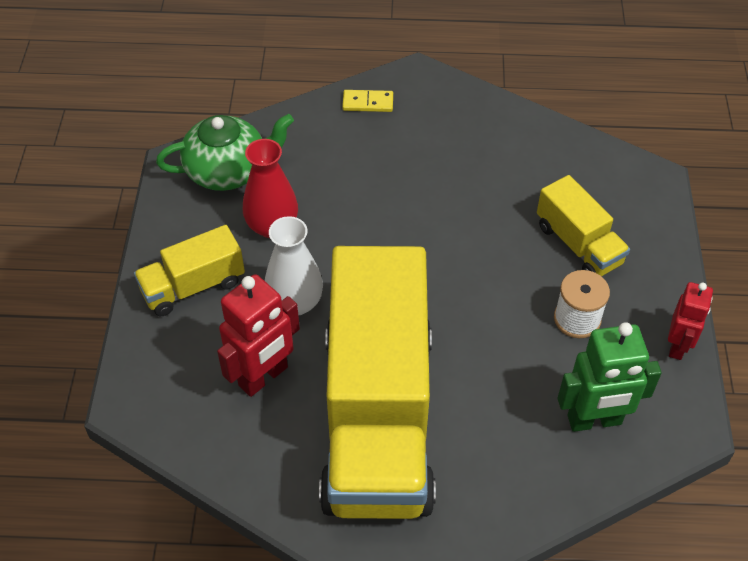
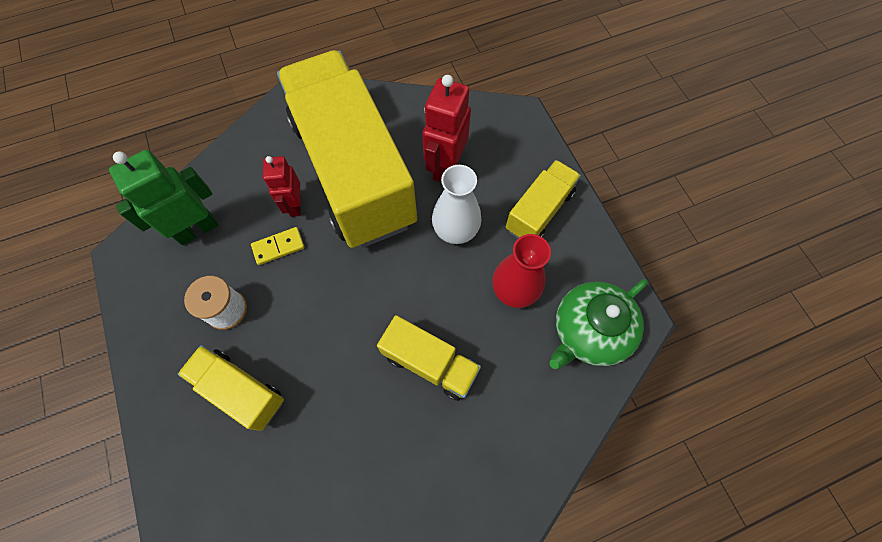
camera: 155 degrees right, 15 degrees up
(368, 103) = (512, 486): yellow domino -> yellow domino (278, 247)
(389, 200) = (430, 363): none -> yellow truck
(677, 346) = (137, 319): red robot -> red robot (295, 205)

